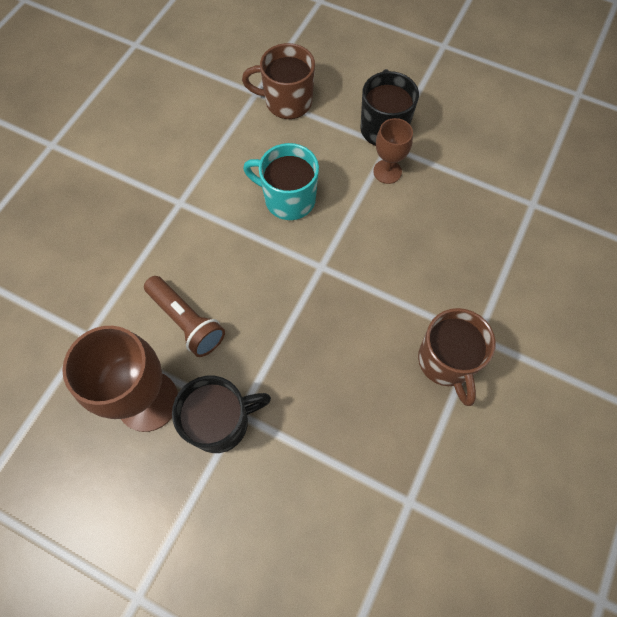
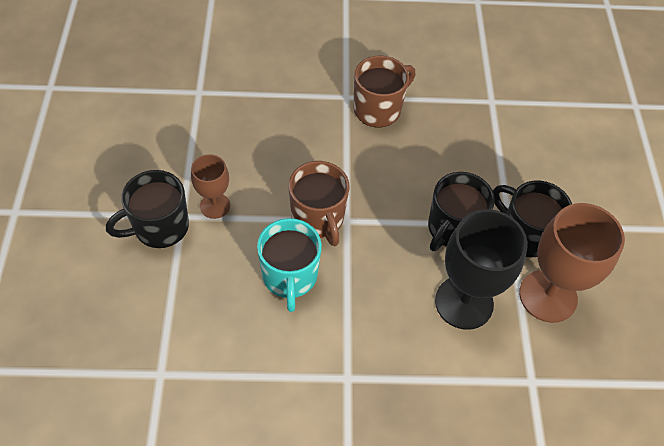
camera: 120 degrees left, 10 degrees down
(186, 321) = (464, 302): brown flashlight -> black goblet
(264, 354) = (452, 229): none -> black mug
(286, 102) = (161, 334): brown mug -> brown mug (318, 218)

